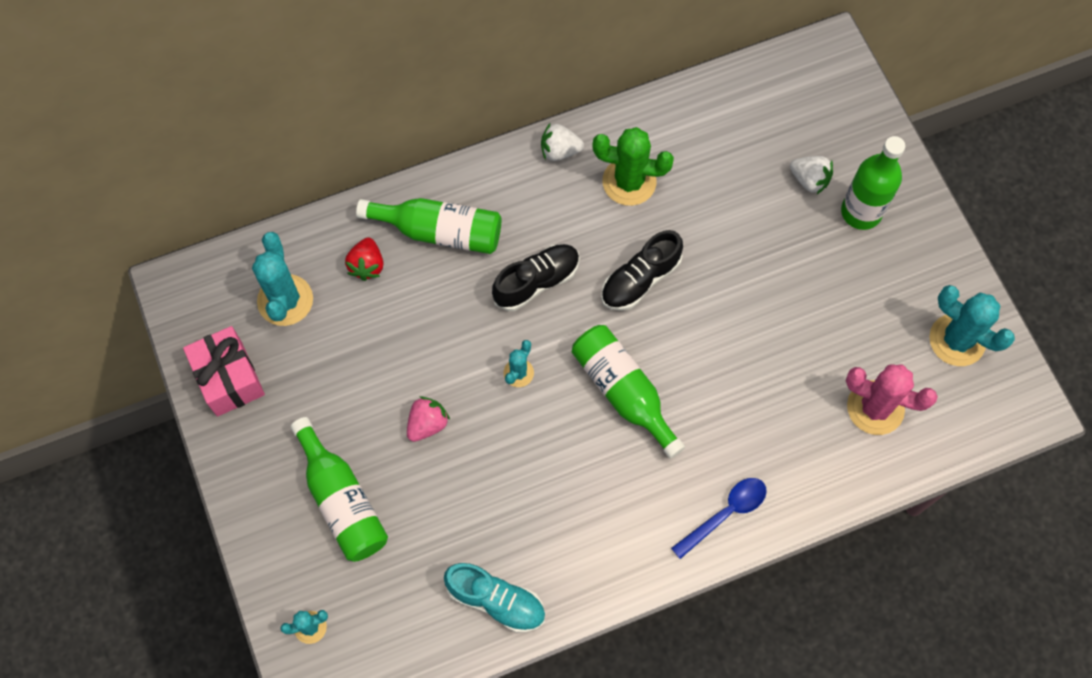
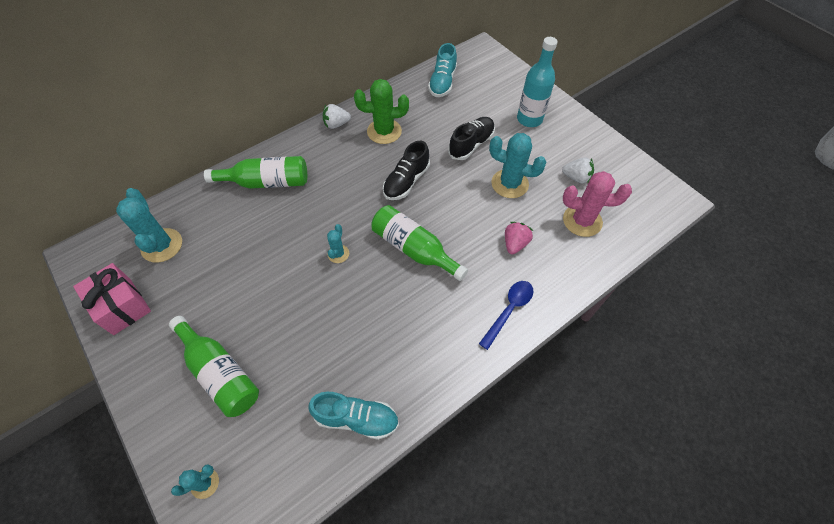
camera: 15 degrees left, 10 degrees down
(367, 265) = (219, 212): red strawberry -> none
(427, 424) = (278, 302): pink strawberry -> pink strawberry (515, 244)
(536, 282) = (338, 197): black shoe -> black shoe (471, 144)
(745, 107) = (442, 82): none -> turquoise shoe
(809, 180) = (493, 110): white strawberry -> white strawberry (576, 178)
(861, 212) = (529, 119): green bottle -> turquoise bottle
(957, 340) = (615, 172): turquoise cactus -> turquoise cactus (509, 184)

